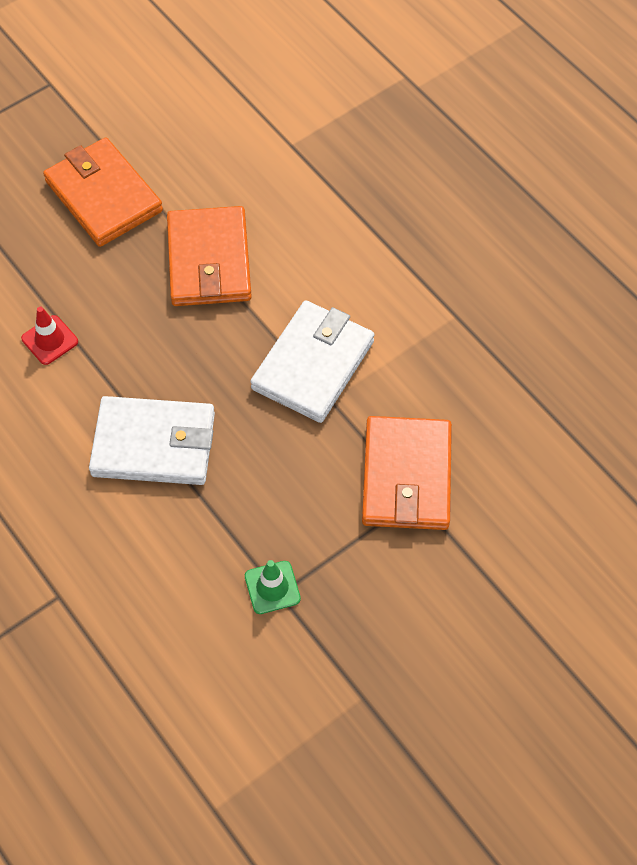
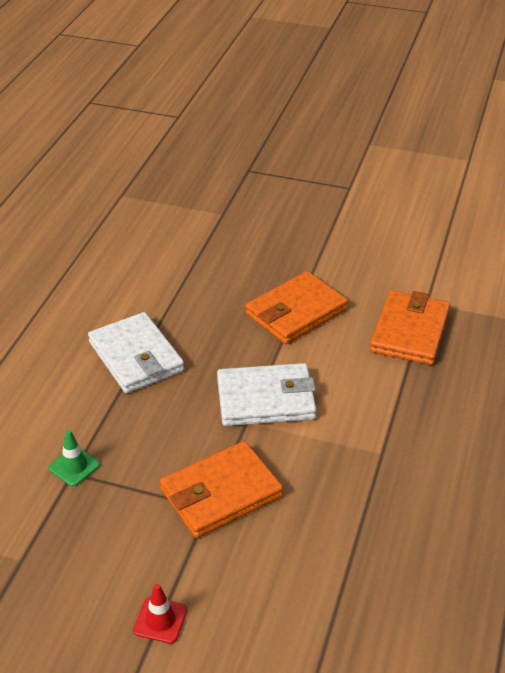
camera: 55 degrees right, 20 degrees down
(50, 340) = (170, 277): red traffic cone -> red traffic cone (160, 620)
(104, 196) = (294, 246): orange wallet -> orange wallet (410, 332)

